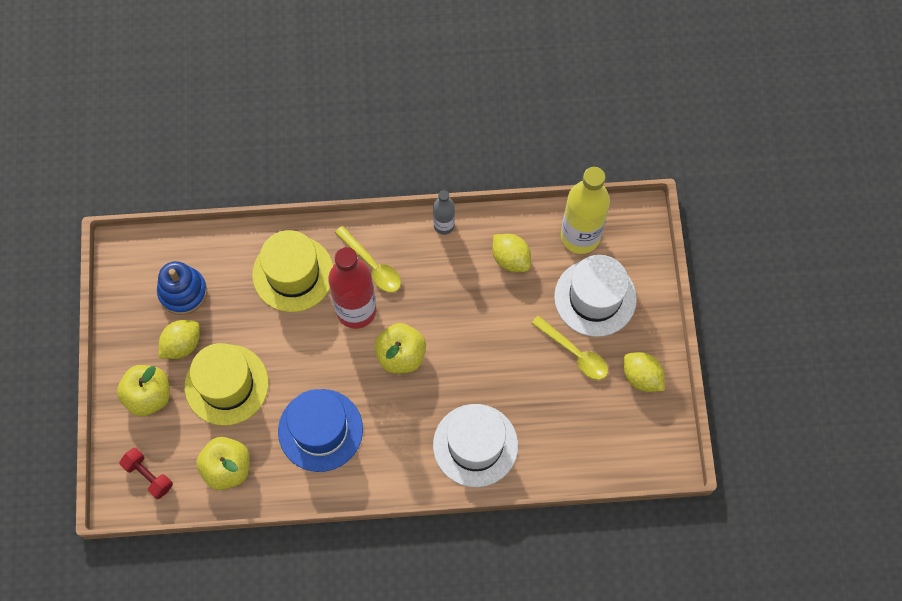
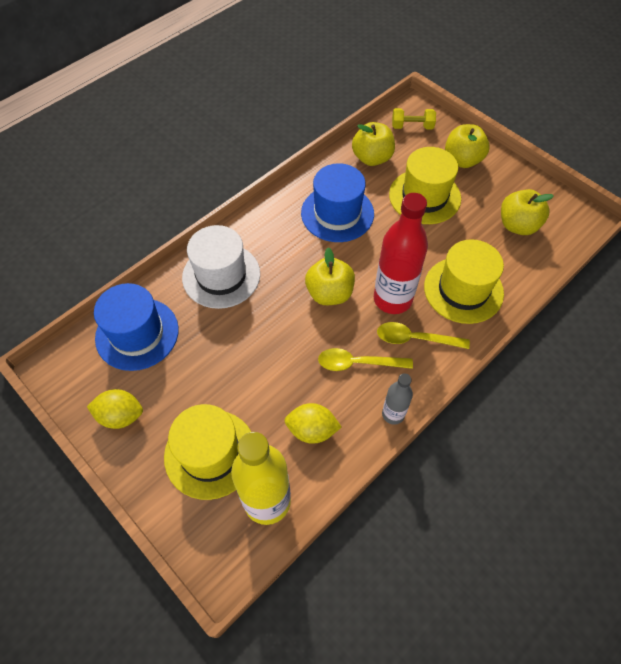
camera: 140 degrees right, 10 degrees down
(148, 476) = (412, 127): red dumbbell -> yellow dumbbell
(182, 345) = (478, 197): yellow lemon -> none
(183, 292) = (517, 225): blue stacking toy -> yellow apple
(574, 353) = (194, 393): yellow spoon -> yellow spoon (358, 363)
(584, 442) = (137, 334): none -> blue hat
(595, 298) = (210, 453): white hat -> yellow hat

